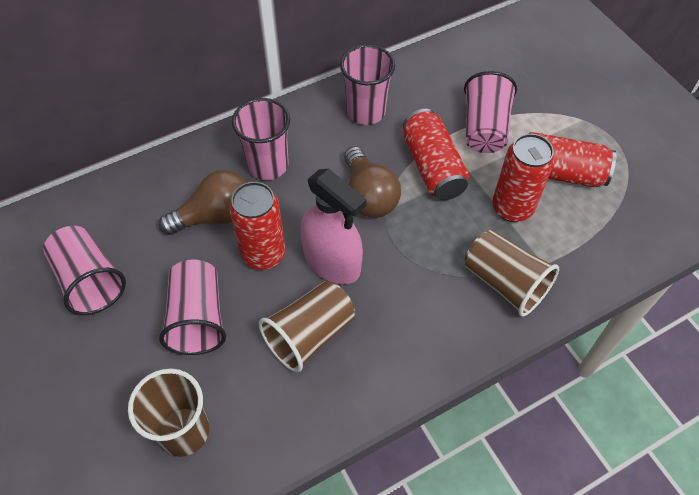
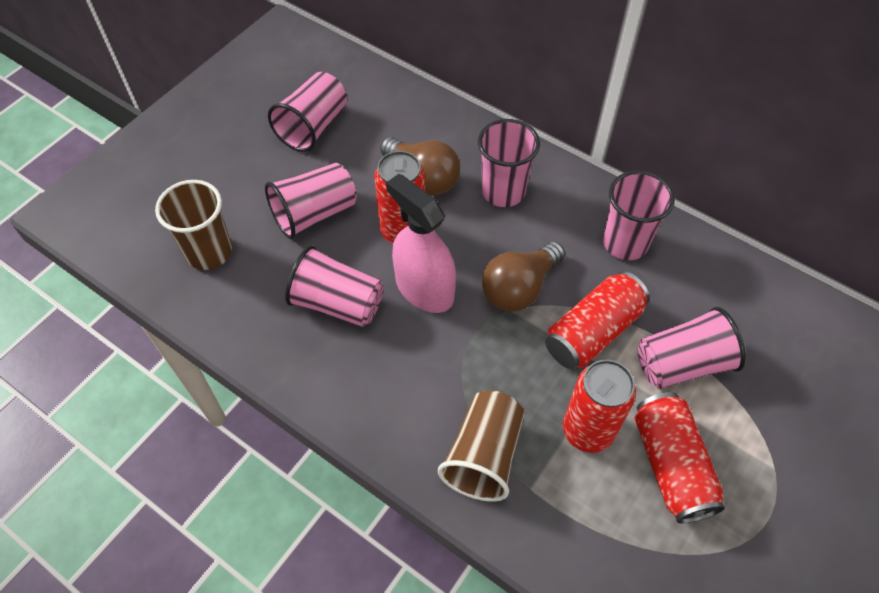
camera: 65 degrees right, 0 degrees up
(310, 335) = (338, 303): brown cup -> pink cup
(332, 262) = (424, 289): pink spray bottle -> pink spray bottle turned 120 degrees clockwise

